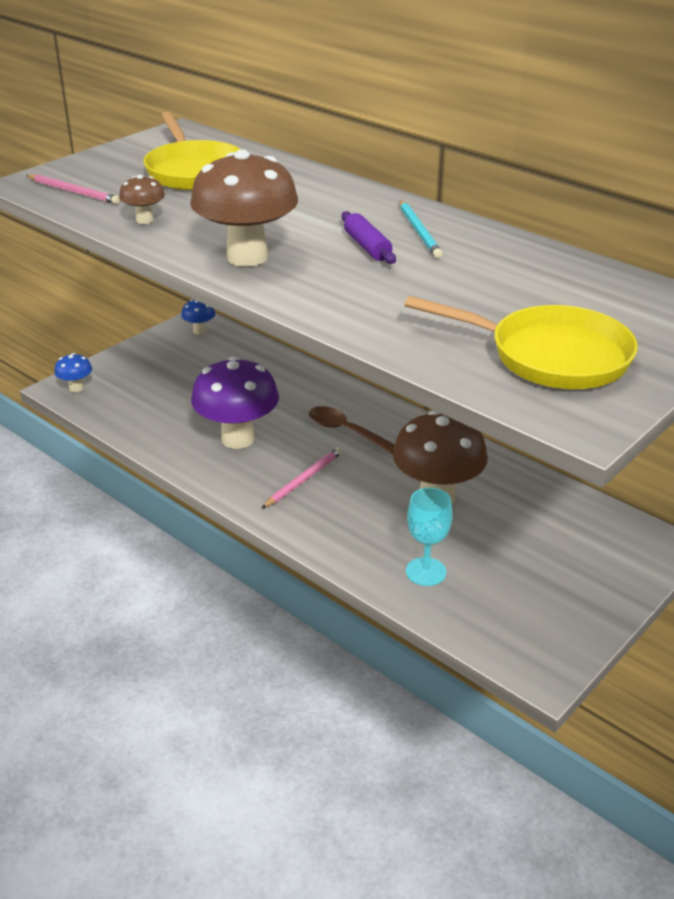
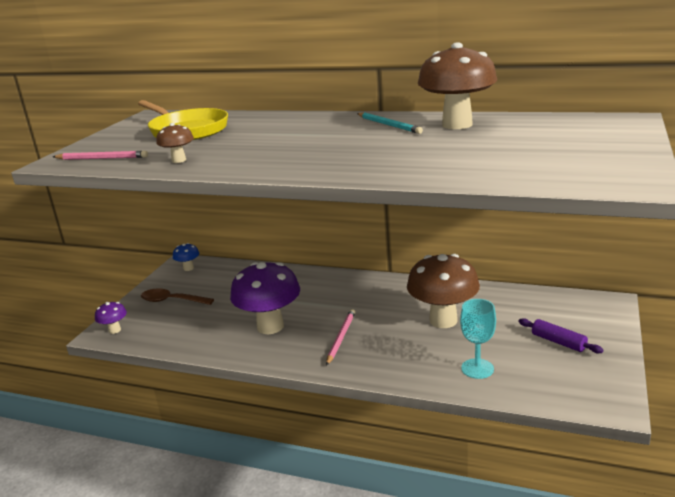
camera: 20 degrees left, 10 degrees down
(76, 388) = (114, 330): blue mushroom -> purple mushroom
(247, 257) = (284, 161): brown mushroom -> brown mushroom (457, 125)
(345, 431) = (345, 299): brown spoon -> brown spoon (172, 301)
(367, 247) = (364, 139): purple rolling pin -> purple rolling pin (558, 342)
(550, 356) = (564, 160): yellow pan -> none

